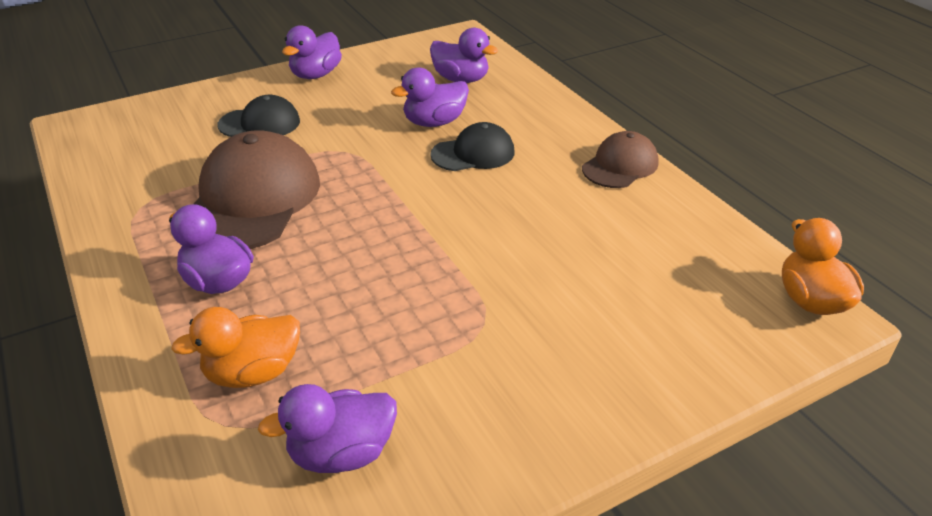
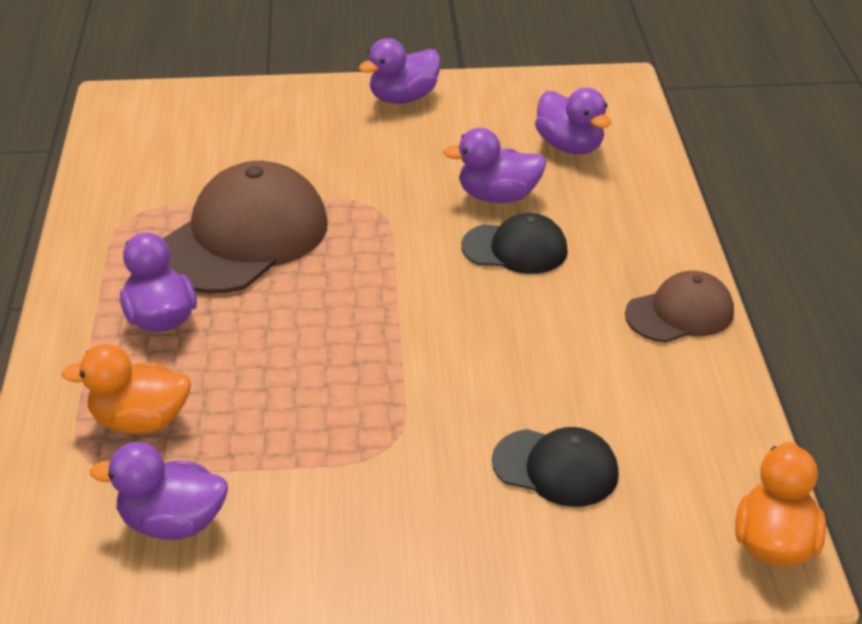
camera: 25 degrees right, 0 degrees up
(260, 123) = (304, 147): black cap -> black cap (556, 468)

